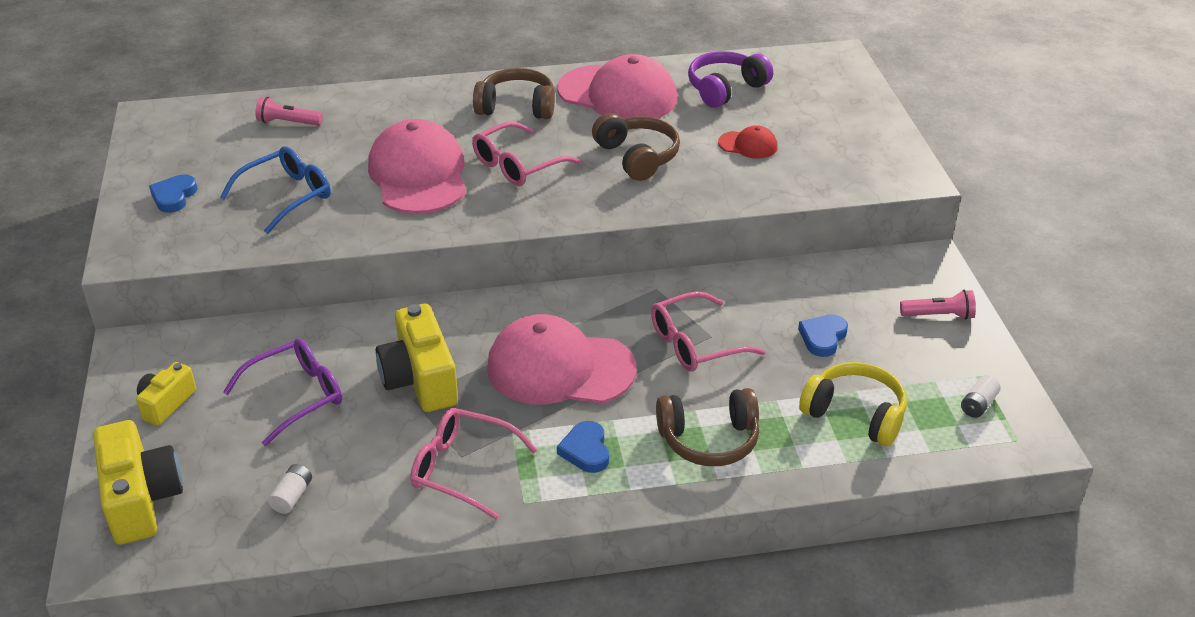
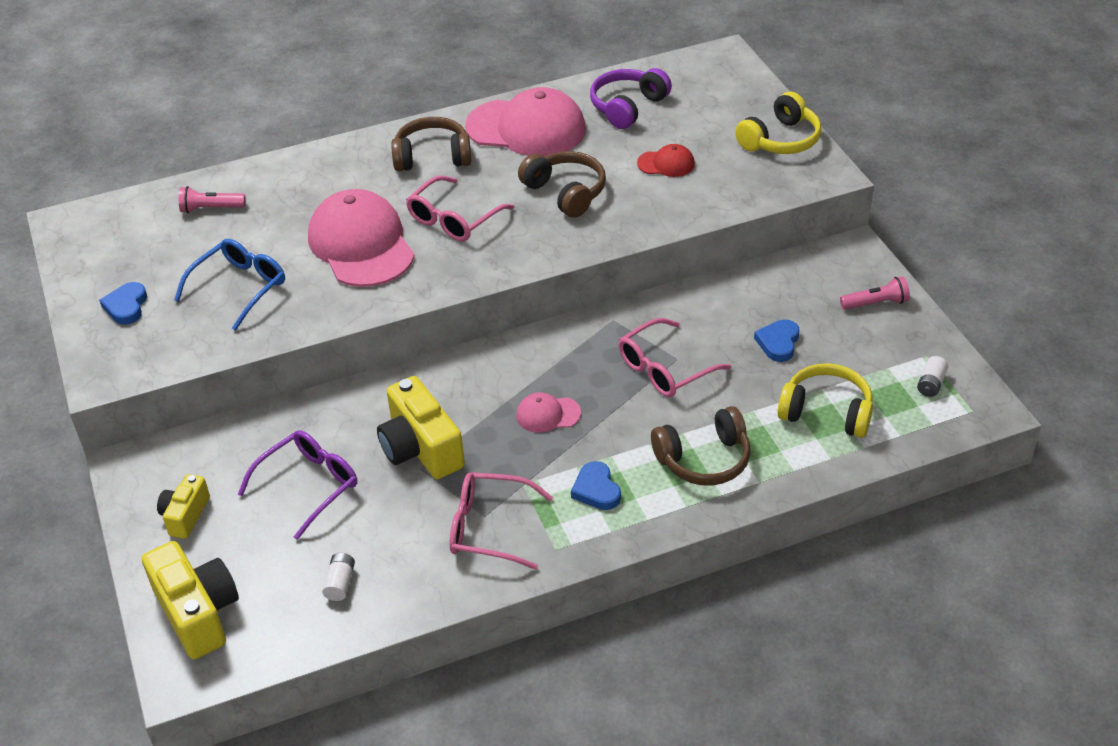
camera: 10 degrees left, 5 degrees up
(560, 368) = (548, 414): pink cap -> pink cap, size x0.46
(873, 139) = (780, 140): none -> yellow headphones

